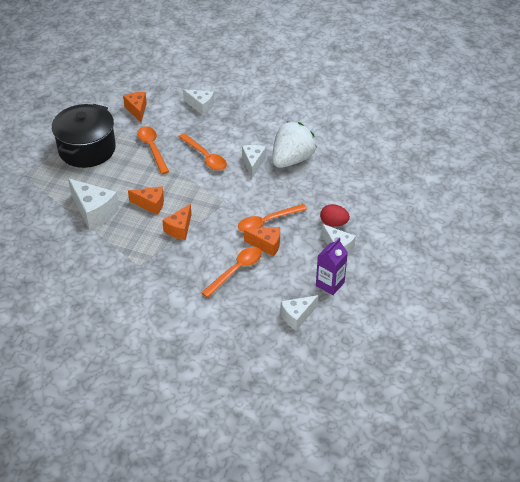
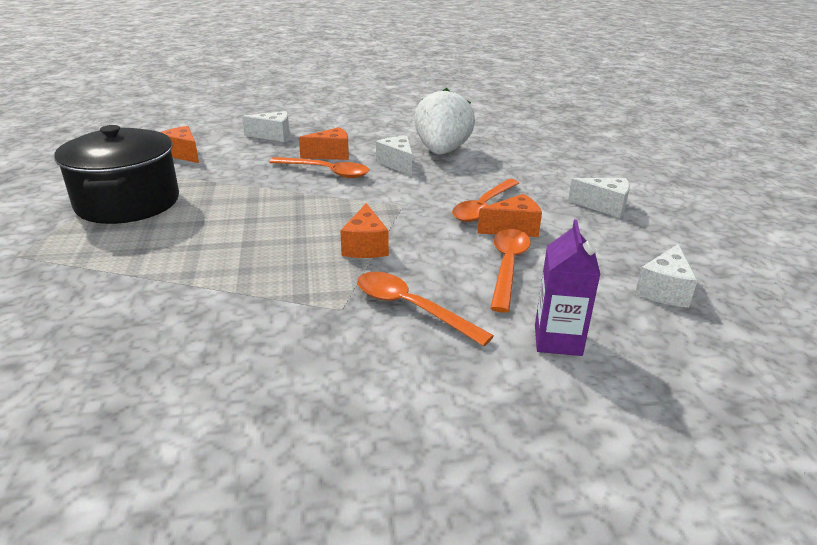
camera: 30 degrees left, 15 degrees down
(94, 212) = (195, 265): white cheese -> none
(151, 204) = (290, 233): orange cheese -> orange cheese (331, 155)
(152, 148) = (239, 180): orange spoon -> orange spoon (411, 308)
(330, 284) = (650, 242): purple carton -> purple carton (558, 340)
(333, 223) = (566, 188): red egg -> none

